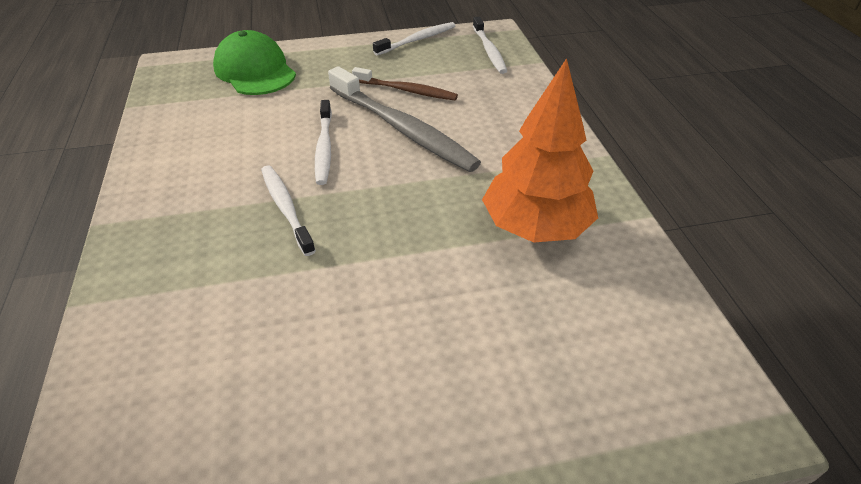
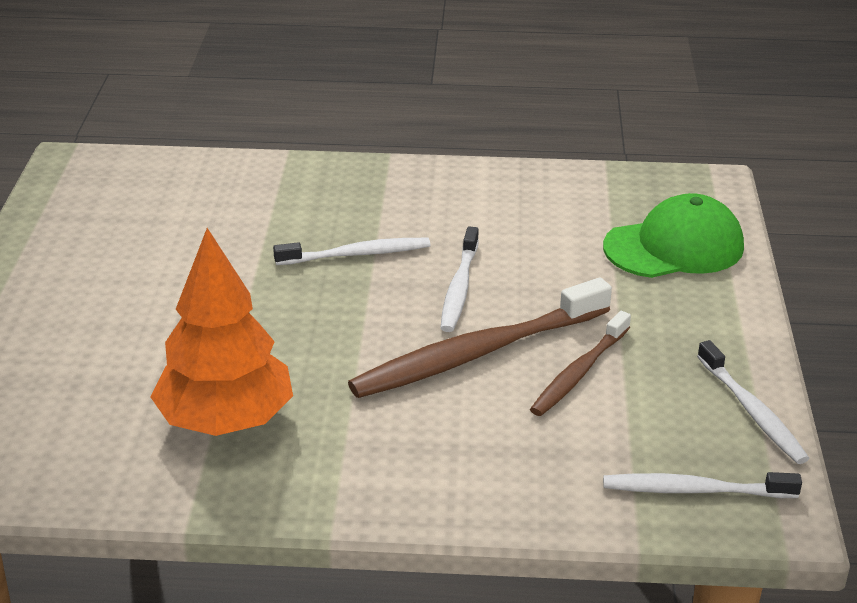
camera: 105 degrees right, 10 degrees down
(324, 147) = (459, 287): white toothbrush -> white toothbrush turned 90 degrees counterclockwise
(402, 128) = (478, 353): grey toothbrush -> brown toothbrush

